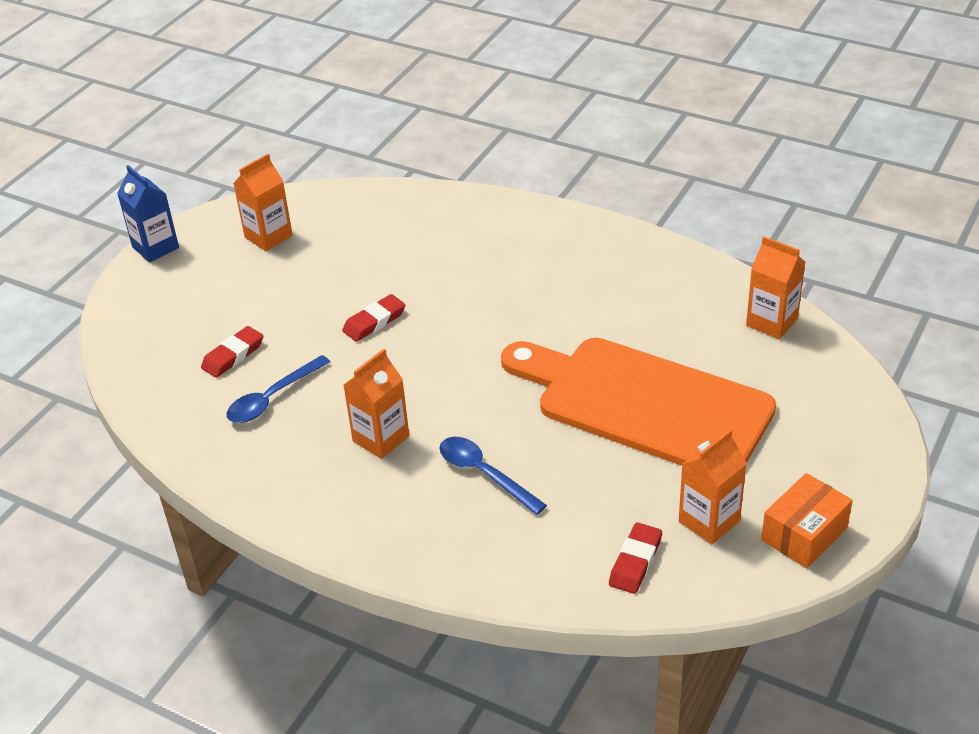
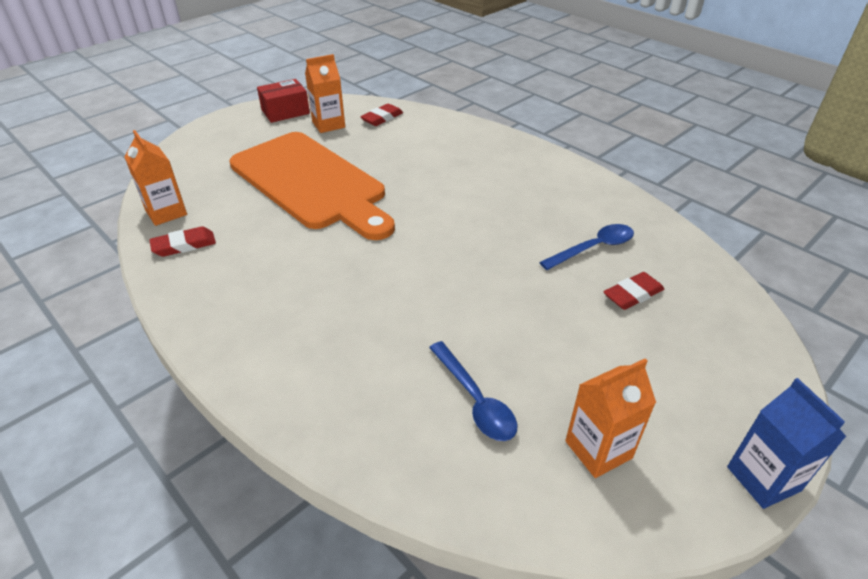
camera: 165 degrees left, 0 degrees up
(374, 322) = (489, 294): red eraser -> red eraser (184, 245)
(381, 439) = (509, 202): orange carton -> none
(484, 474) = (444, 168): blue spoon -> blue spoon (475, 400)
(804, 534) = (285, 111): orange box -> red box

